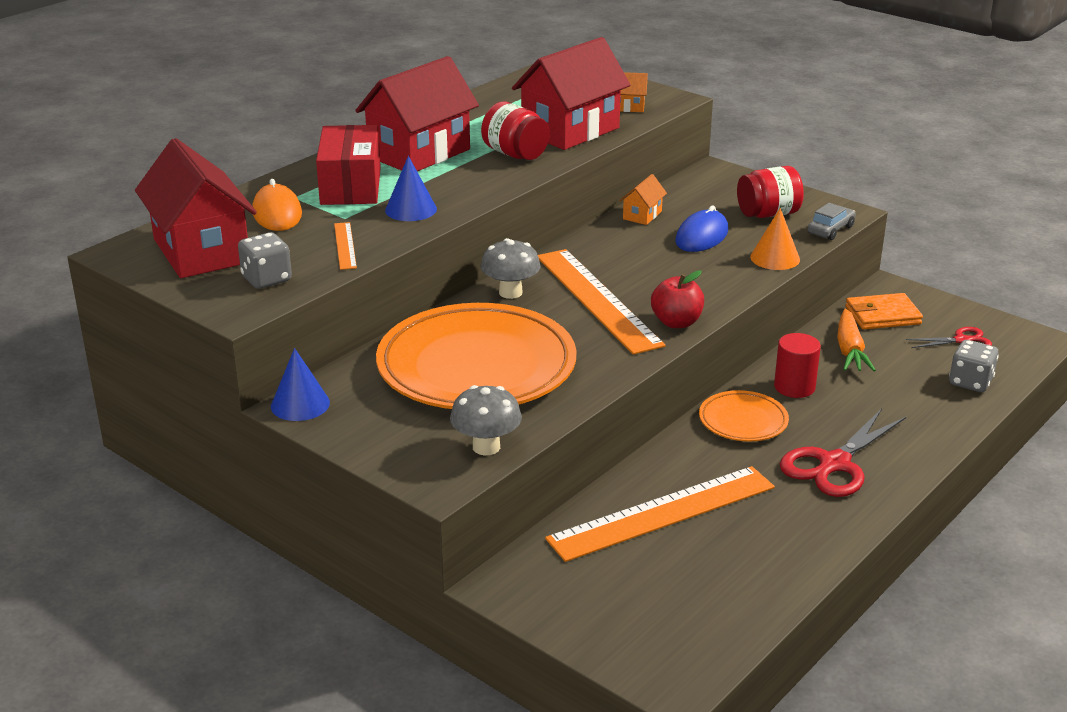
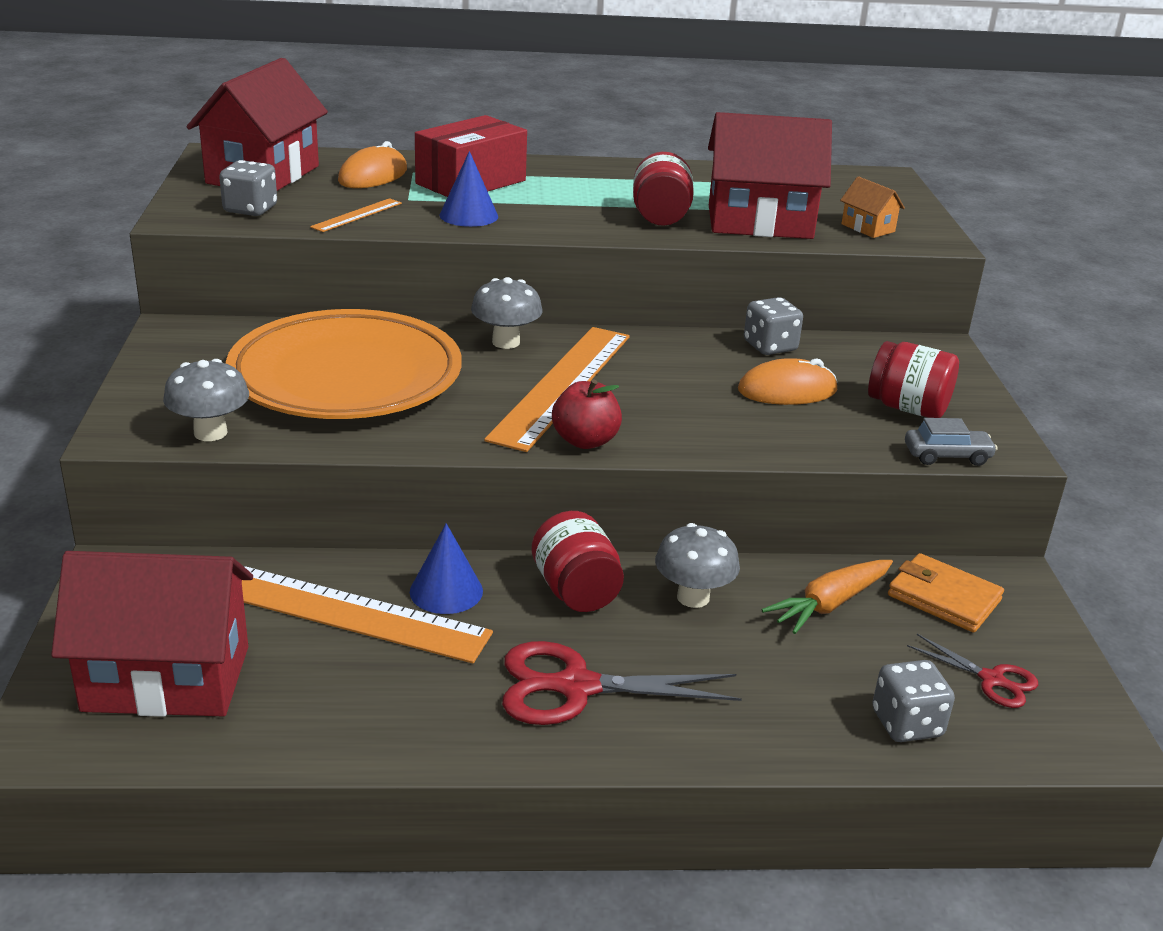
camera: 45 degrees right, 0 degrees up
(300, 404) = (179, 329): blue cone -> blue cone (446, 591)
(419, 153) = (583, 184): red house -> red house (166, 678)
(642, 215) = (770, 346): orange house -> grey dice
(701, 236) = (787, 390): blue mouse -> orange mouse
(743, 421) = (576, 591): orange plate -> red jar
(775, 258) = (819, 446): orange cone -> none
(794, 387) = (693, 597): red cylinder -> grey mushroom

